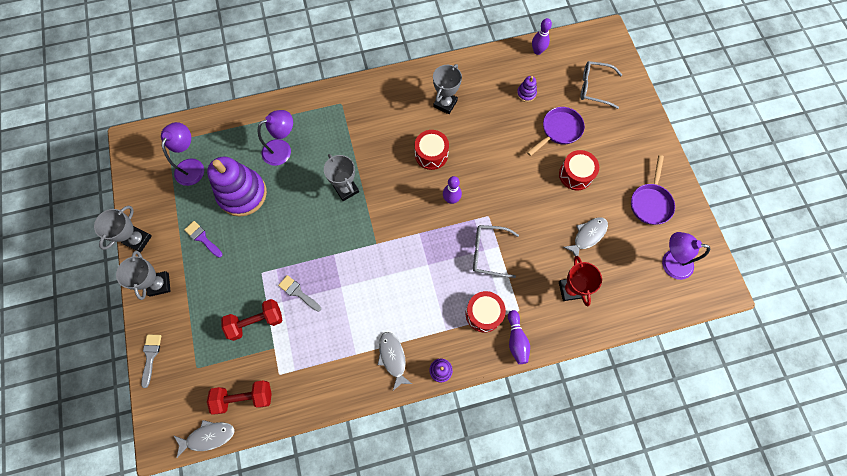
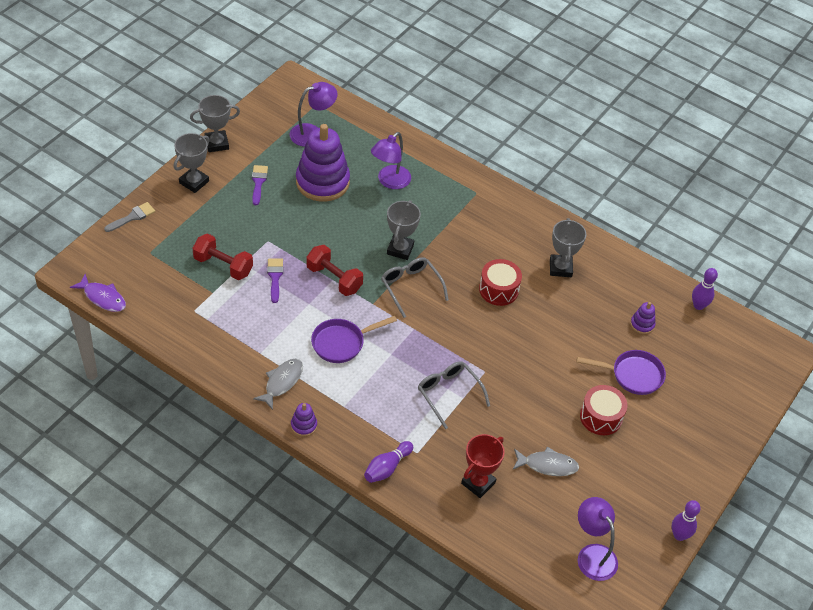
camera: 45 degrees right, 20 degrees down
(208, 436) = (103, 298): grey fish -> purple fish
(244, 397) = (154, 300): red dumbbell -> red dumbbell (334, 279)
(282, 149) = (390, 181): purple lamp -> purple lamp turned 105 degrees clockwise
(298, 292) = (275, 277): grey brush -> purple brush
(445, 104) = (560, 268): grey trophy -> grey trophy turned 75 degrees counterclockwise
(451, 199) = (471, 332): purple bowling pin -> purple bowling pin (679, 535)
(483, 314) = (387, 426): red drum -> none
(594, 87) = (712, 376): grey glasses -> grey glasses (410, 287)
(650, 202) = (639, 499): purple pan -> purple pan (342, 343)

